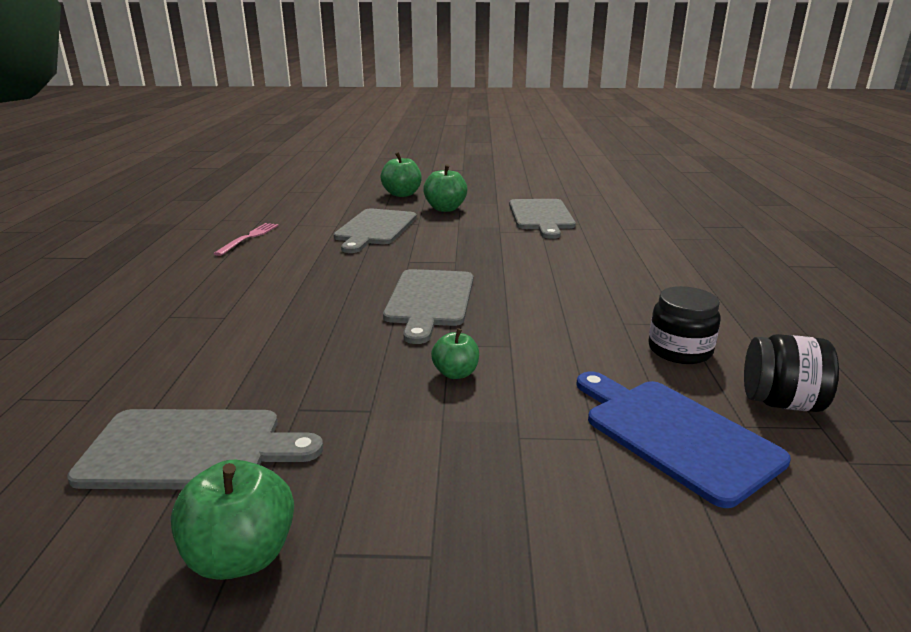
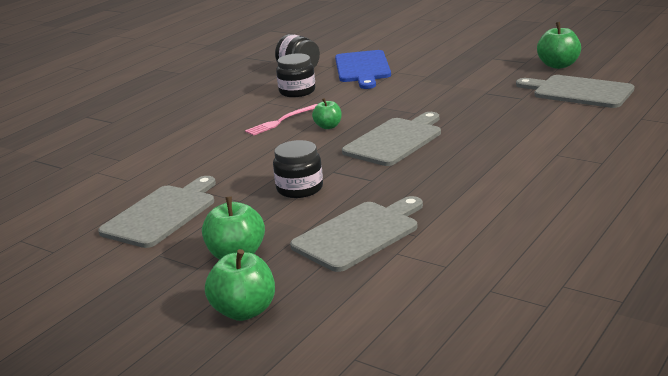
camera: 145 degrees left, 0 degrees up
(249, 238) = (515, 251): pink fork -> pink fork (281, 121)
(455, 373) = (427, 99): green apple -> green apple (328, 126)
(464, 245) = (299, 188): none -> black jar

